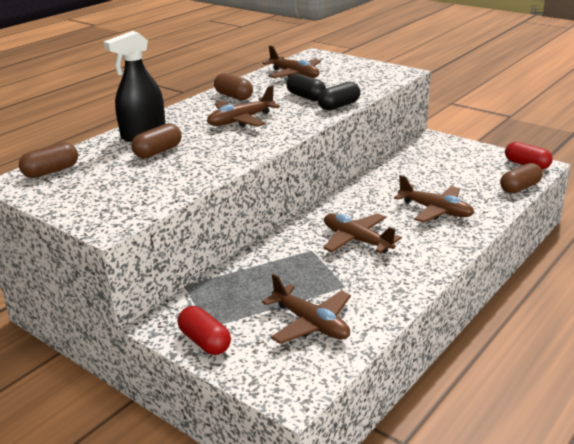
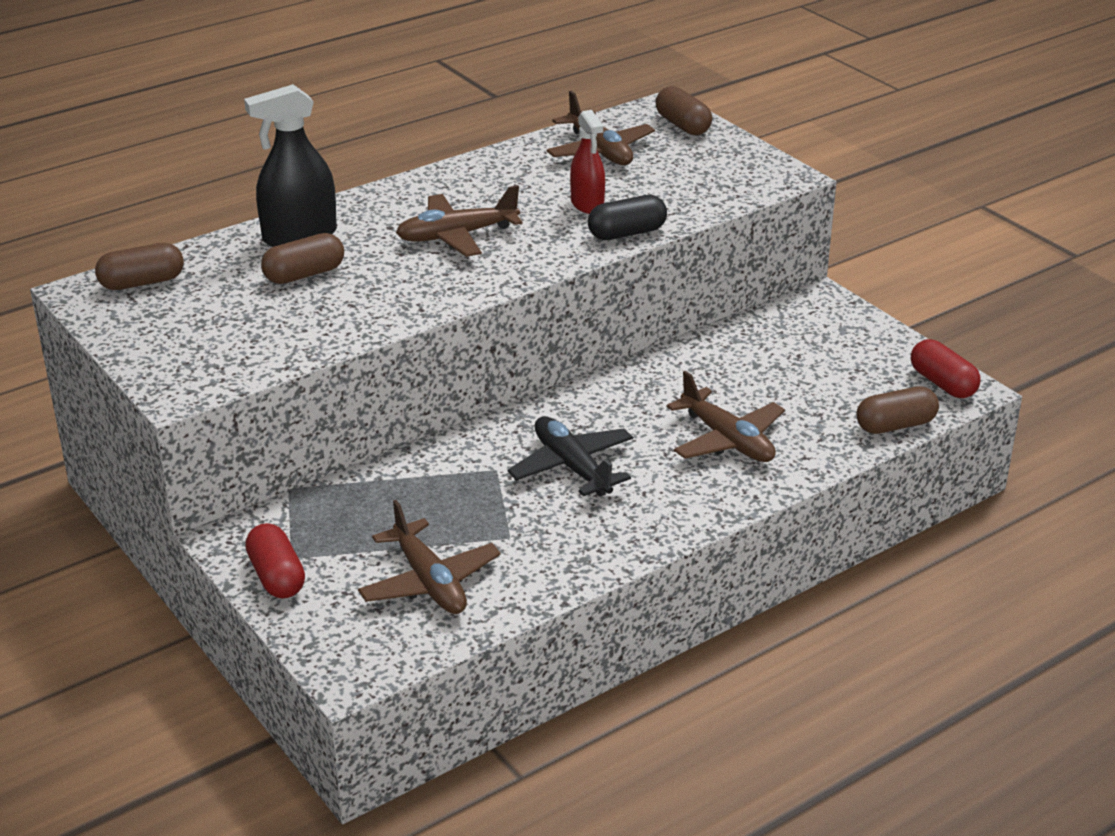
camera: 15 degrees right, 5 degrees up
(233, 96) = (474, 182): brown capsule -> brown capsule (682, 125)
(306, 97) = (587, 204): black capsule -> red spray bottle
(356, 240) = (572, 467): brown plane -> black plane

